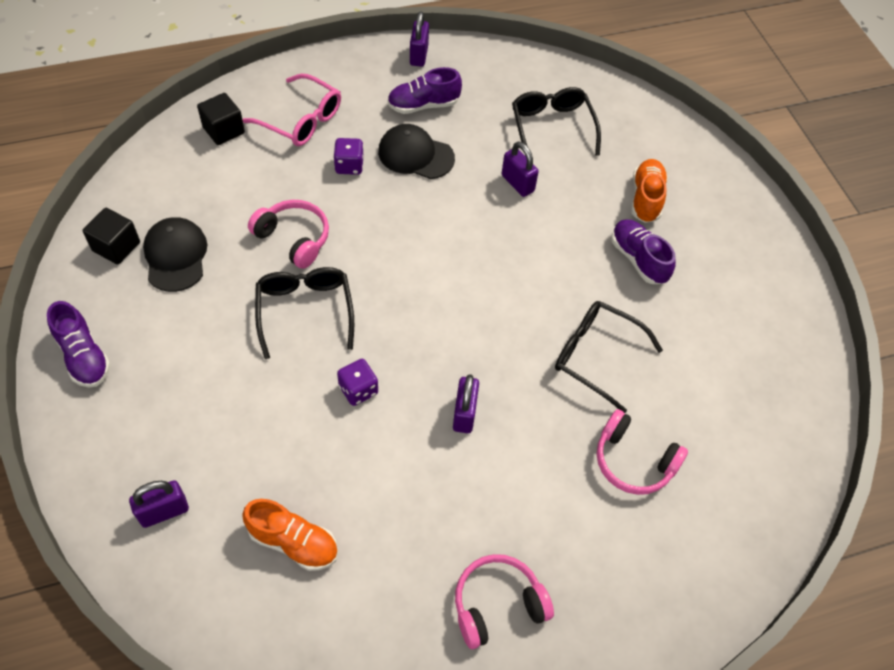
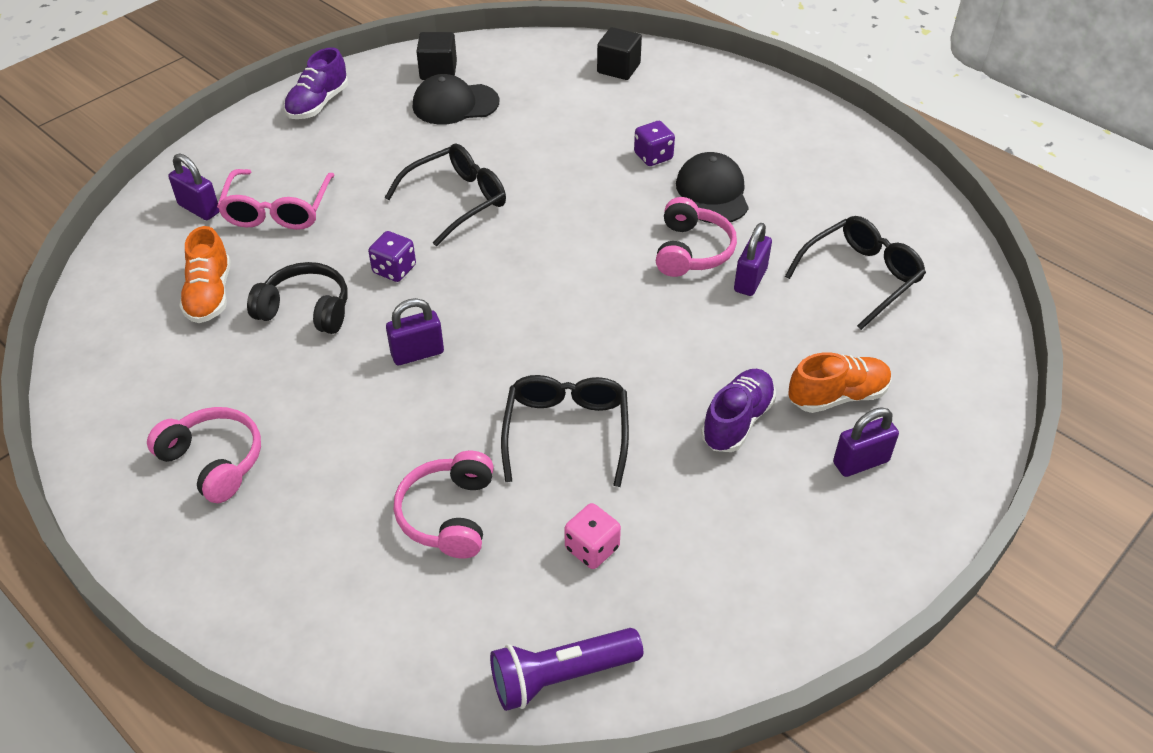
camera: 65 degrees right, 10 degrees down
(175, 256) = (455, 104): black cap -> black cap turned 150 degrees counterclockwise
(294, 238) = (533, 160): pink headphones -> pink headphones (692, 251)
(301, 120) = (678, 105): pink glasses -> pink glasses (278, 210)
(363, 473) = (306, 309): none -> black headphones
(419, 55) = (850, 141): purple padlock -> purple padlock (860, 462)
(423, 105) = (785, 171): purple shoe -> none
(702, 390) = (592, 548): none -> pink dice
(791, 454) = (561, 676): none -> purple flashlight

